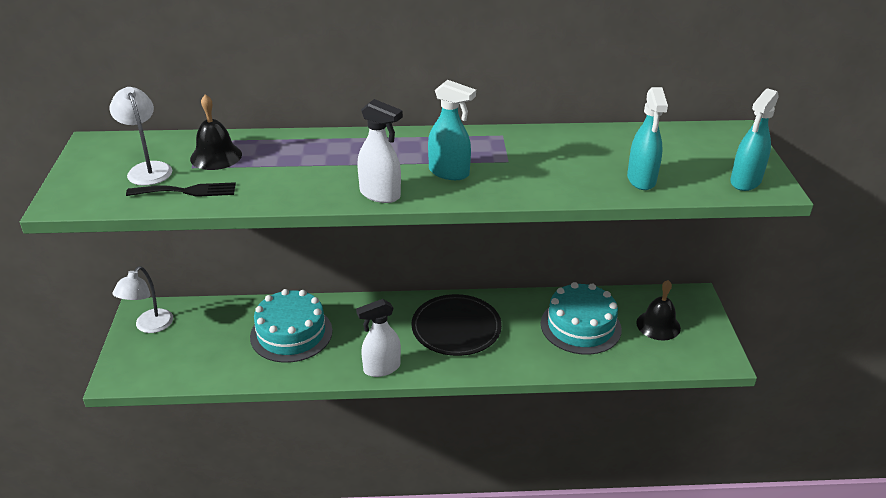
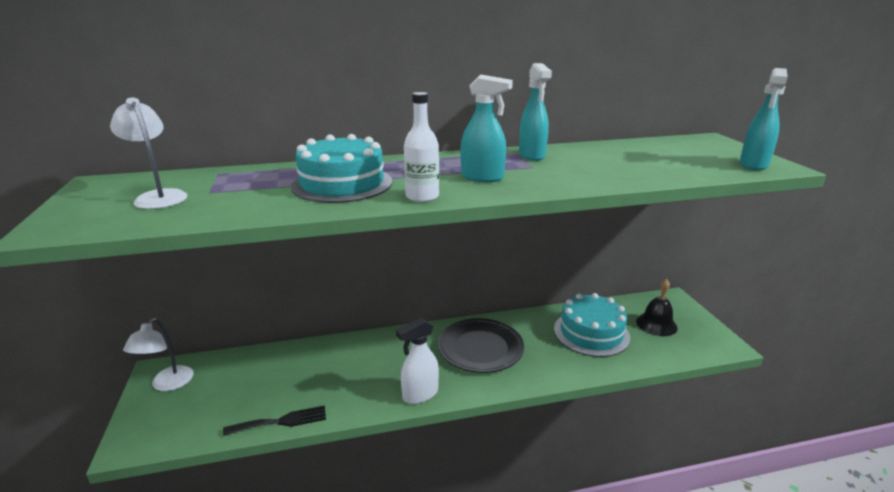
camera: 10 degrees left, 10 degrees down
(187, 191) = (206, 210): black fork -> black fork (281, 421)
(216, 156) = (236, 182): black bell -> none
(291, 333) = (320, 373): turquoise cake -> turquoise cake (342, 184)
(380, 194) = (422, 197): white spray bottle -> white bottle
(641, 180) = (664, 170): turquoise spray bottle -> turquoise spray bottle (532, 155)

